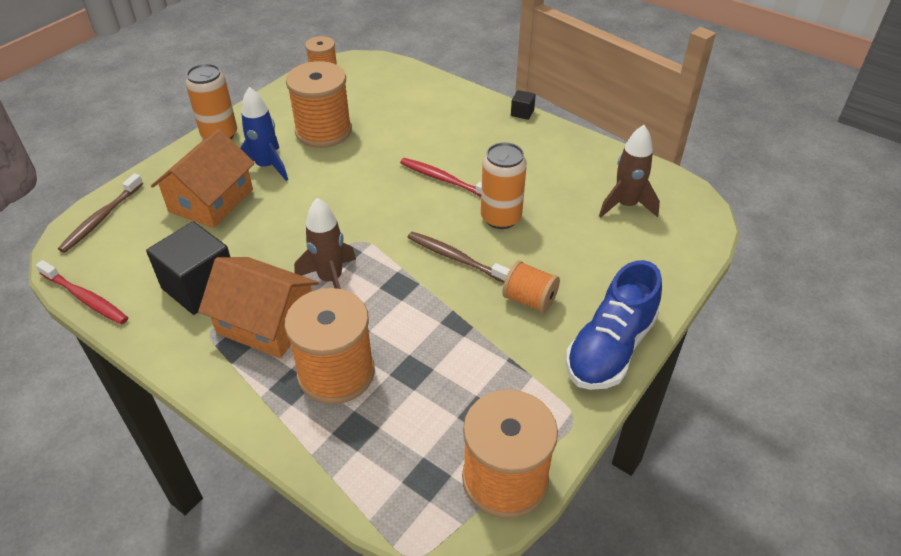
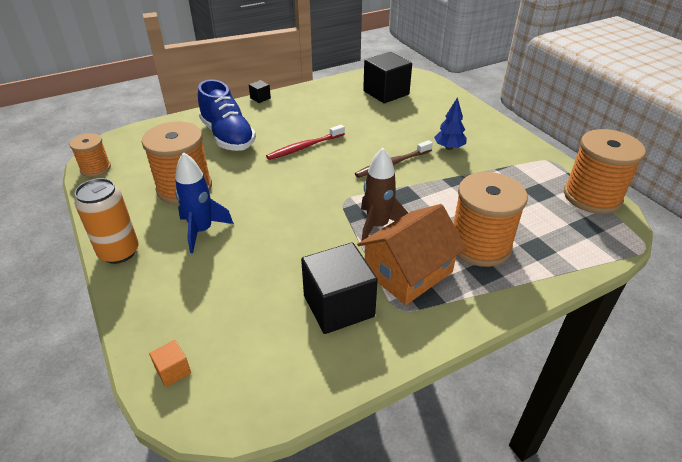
camera: 65 degrees left, 5 degrees down
(85, 298) = (300, 402): red toothbrush -> none
(101, 218) = (173, 371): brown toothbrush -> orange cube
(211, 200) = (219, 277): orange house -> none
(501, 218) = (364, 136): orange can -> none
(529, 300) = (449, 147): orange spool -> blue tree
(610, 348) = (502, 133): blue shoe -> blue shoe (228, 136)
(626, 205) = (386, 93): brown rocket -> black cube

